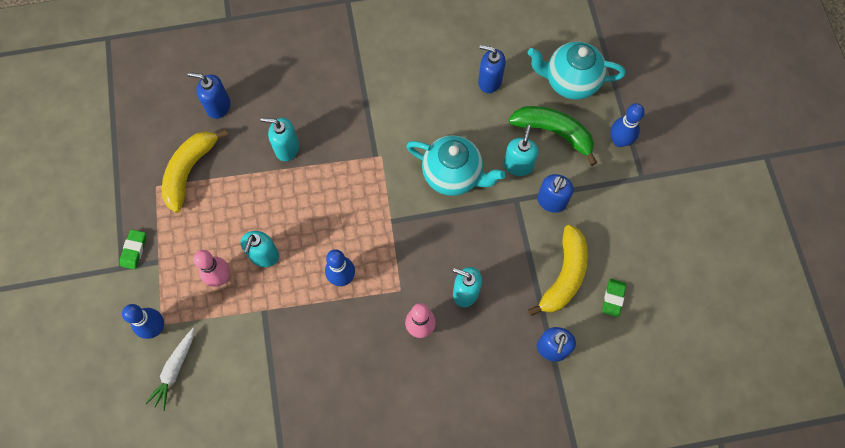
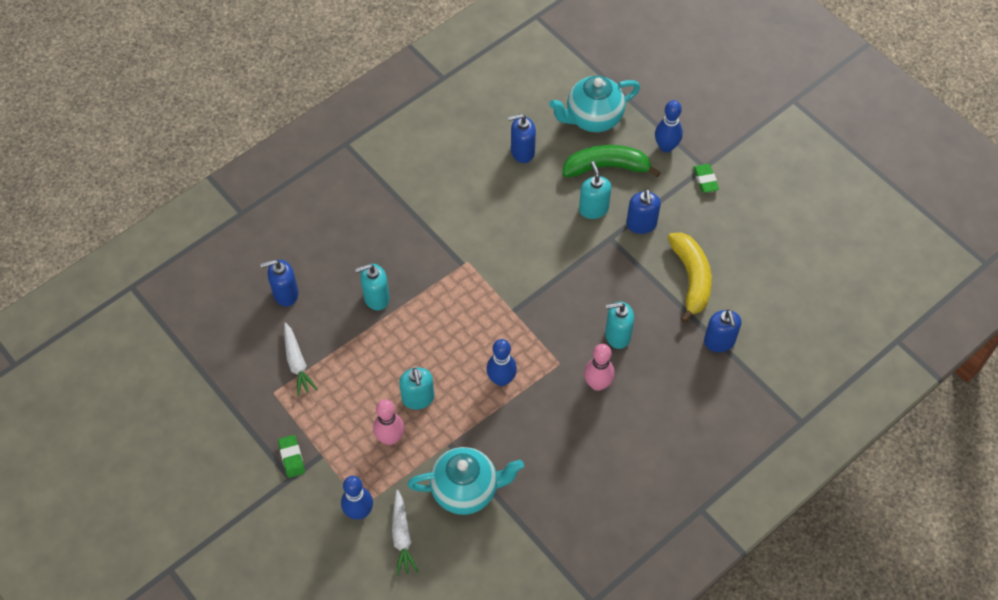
camera: 30 degrees left, 10 degrees down
(189, 171) = (297, 363): yellow banana -> white carrot
(453, 175) = (542, 245): turquoise teapot -> turquoise teapot (466, 490)
(613, 298) = (743, 275): green eraser -> green eraser (705, 180)

